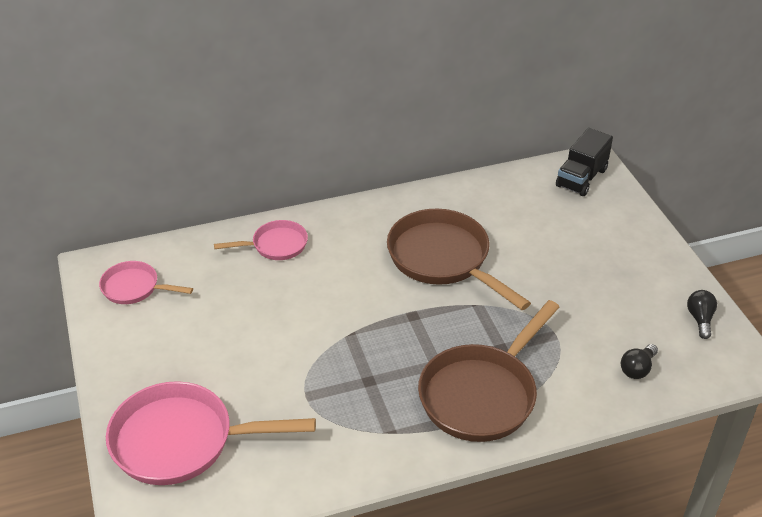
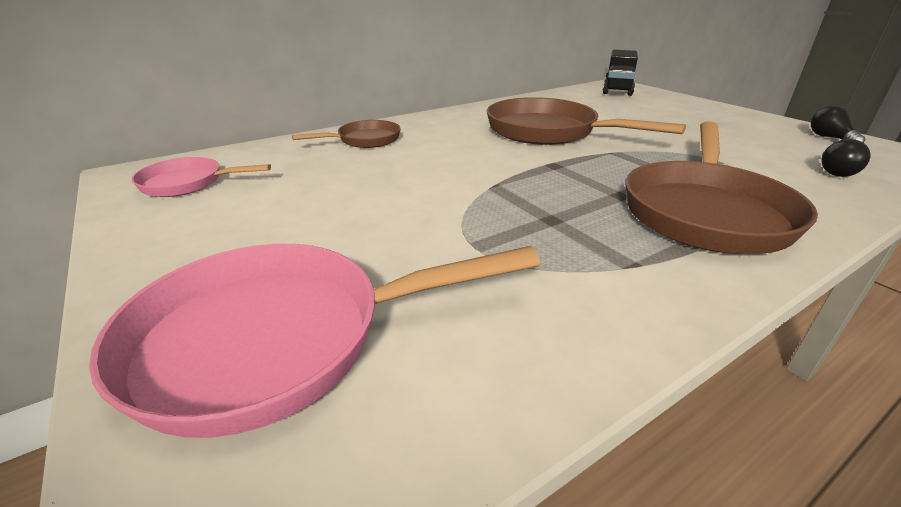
camera: 15 degrees left, 10 degrees down
(276, 245) = (365, 140): pink pan -> brown pan

